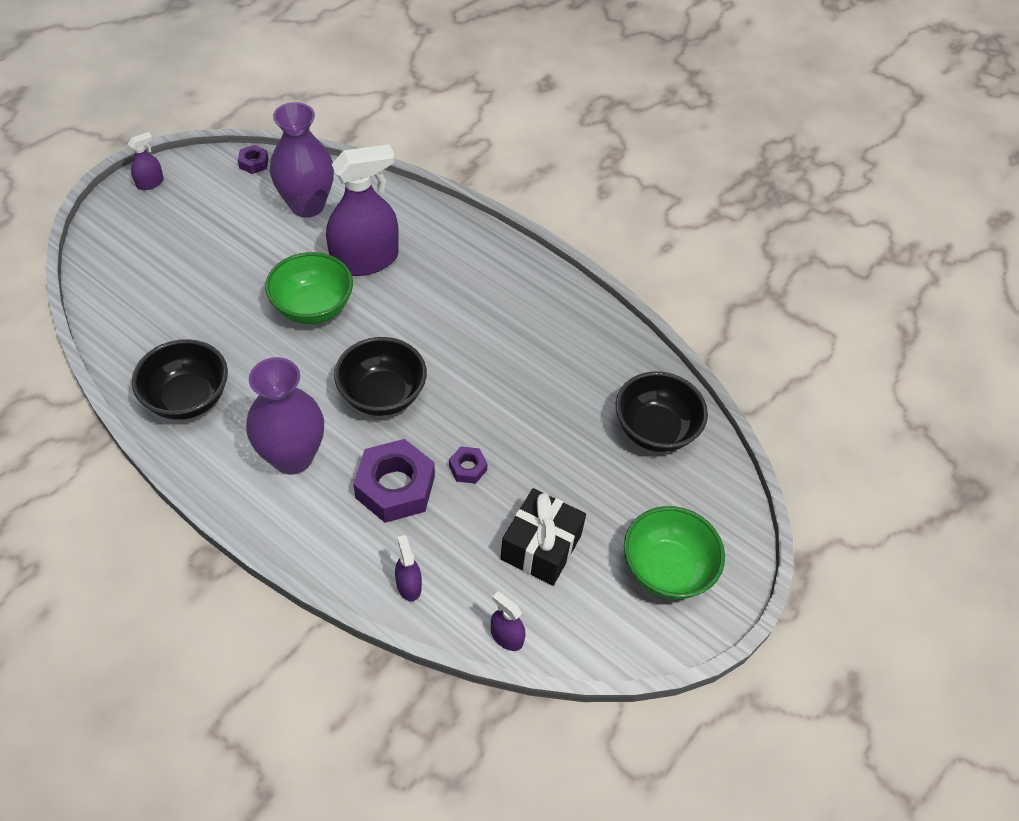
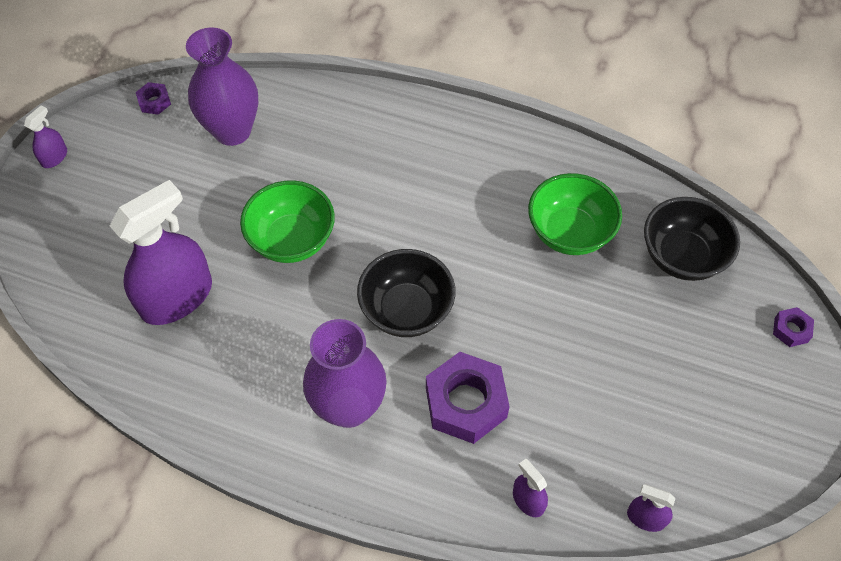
camera: 15 degrees left, 5 degrees up
(188, 398) = (211, 382): black bowl -> none
(365, 260) = (320, 171): purple spray bottle -> purple spray bottle (177, 297)
(468, 468) = (526, 357): purple nut -> purple nut (791, 330)
(541, 547) = (634, 414): black gift -> none
(666, 569) = (759, 394): green bowl -> green bowl (569, 232)

